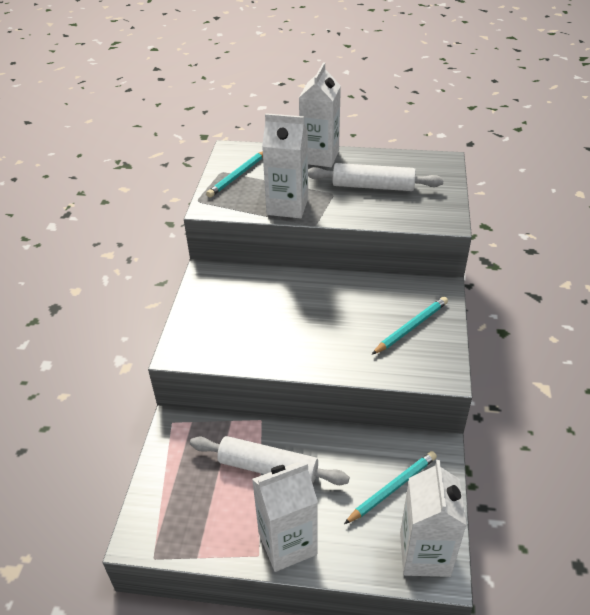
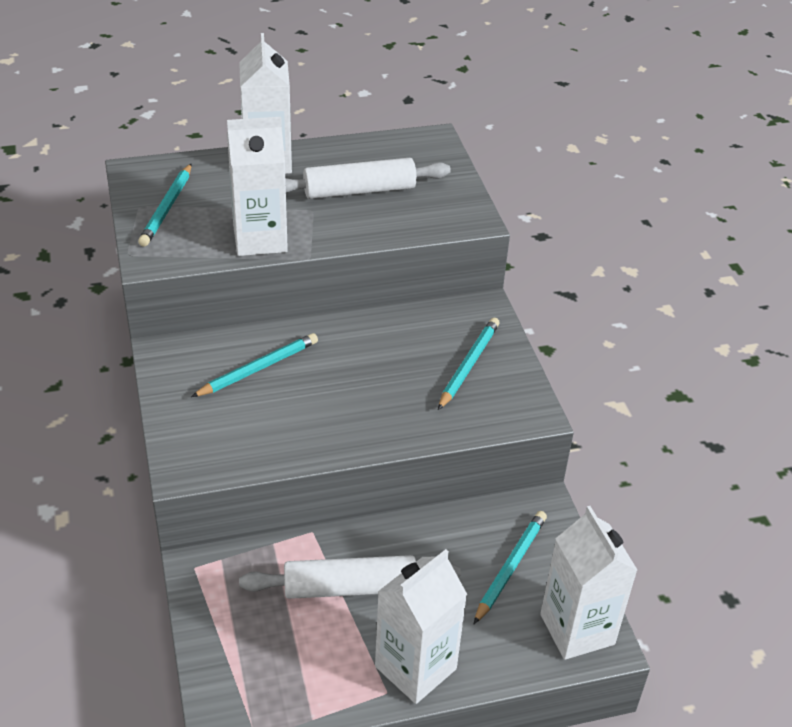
camera: 25 degrees left, 0 degrees up
(261, 296) = (258, 368): none -> turquoise pencil

